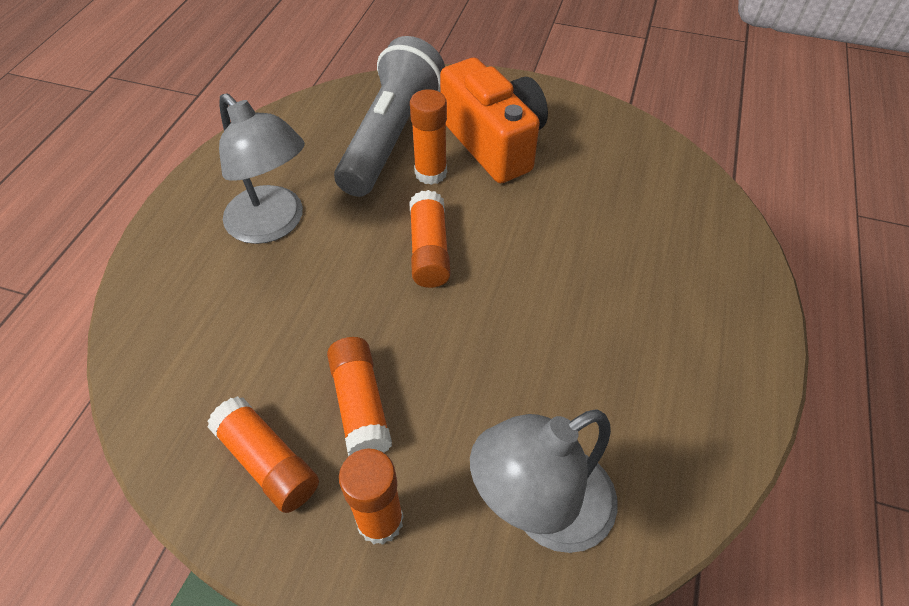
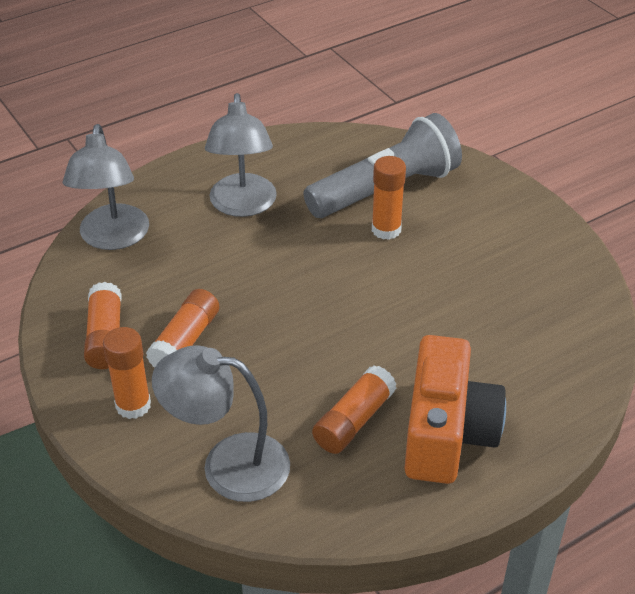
camera: 40 degrees right, 10 degrees down
(164, 341) = (113, 238): none -> grey lamp
(429, 250) = (327, 279): orange glue stick -> orange glue stick (354, 420)
(494, 142) = (460, 234): orange camera -> orange camera (447, 433)

